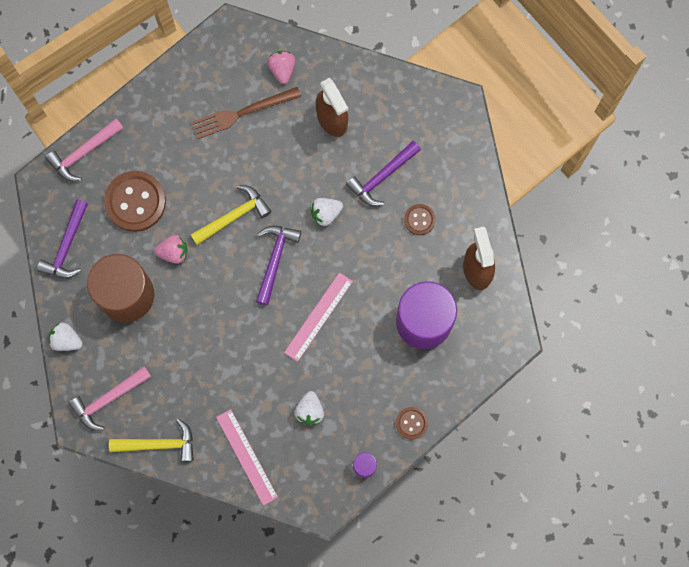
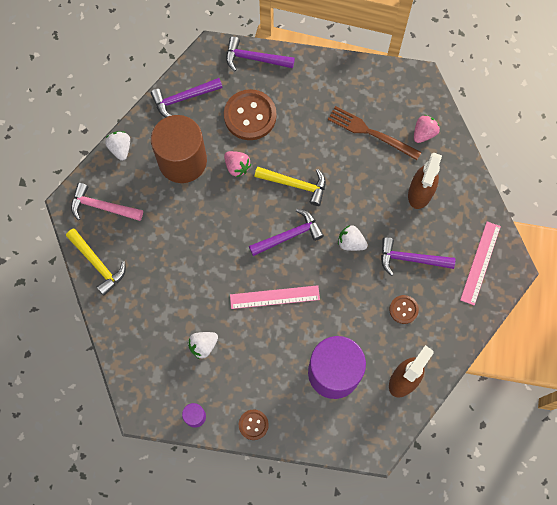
camera: 50 degrees right, 5 degrees down
(83, 153) = (254, 59): pink hammer -> purple hammer
(247, 457) = (136, 329): pink ruler -> pink ruler (480, 262)

